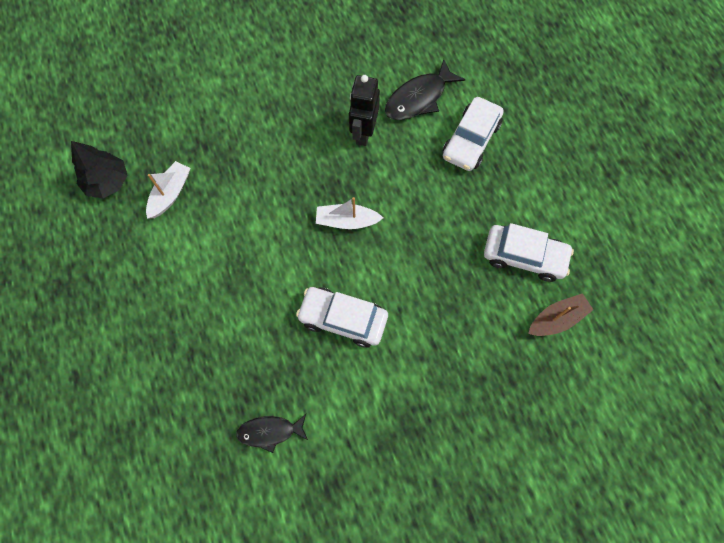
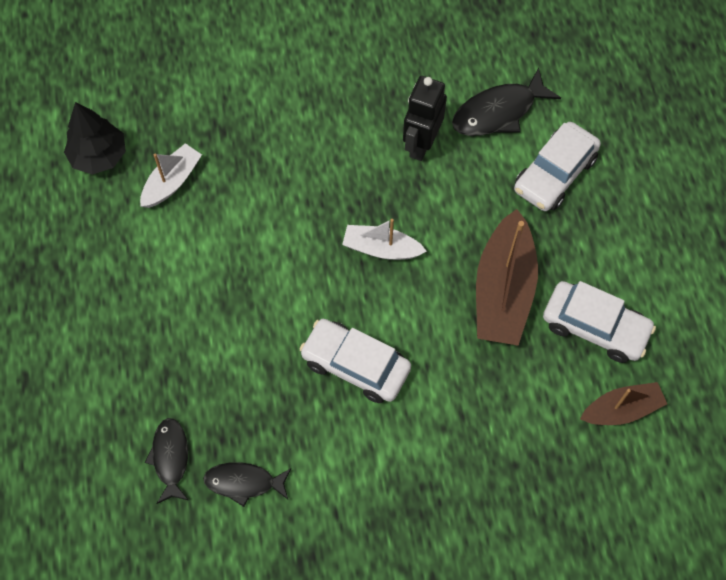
camera: 10 degrees right, 5 degrees down
(206, 422) = (170, 458): none -> black fish
(448, 239) = (503, 290): none -> brown boat

